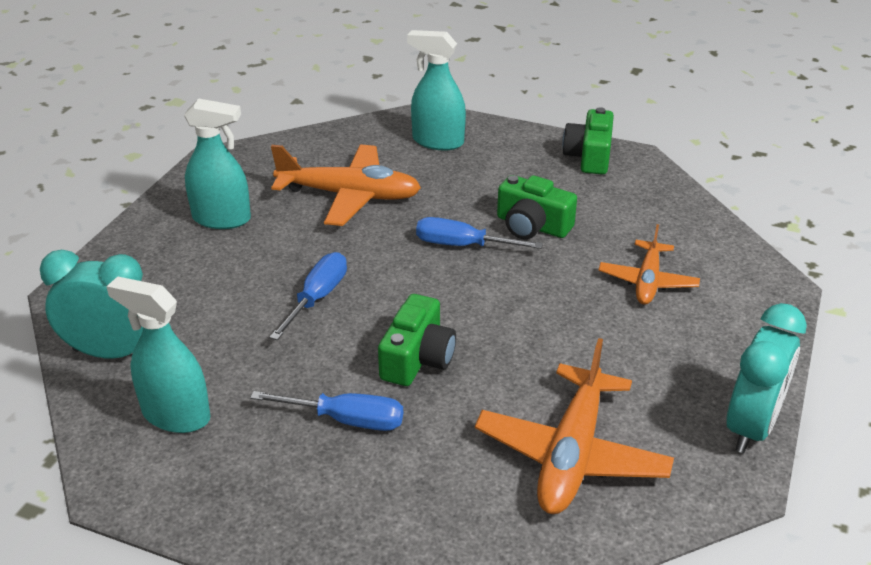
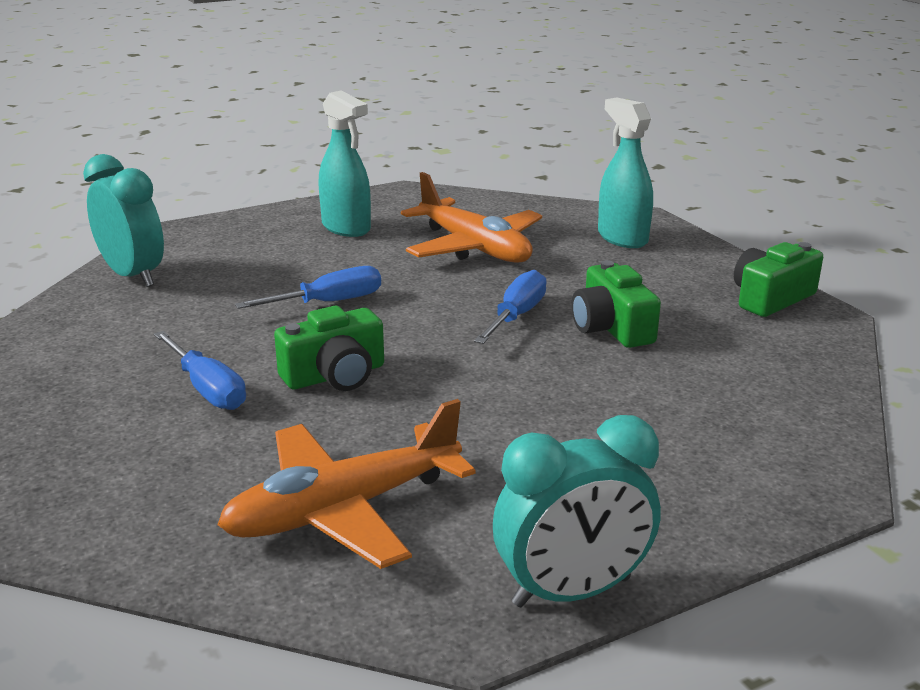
camera: 40 degrees right, 10 degrees down
(176, 415) = (104, 329): turquoise spray bottle -> none
(463, 245) = (516, 316): blue screwdriver -> blue screwdriver turned 60 degrees clockwise
(647, 281) = (664, 417): orange plane -> none

